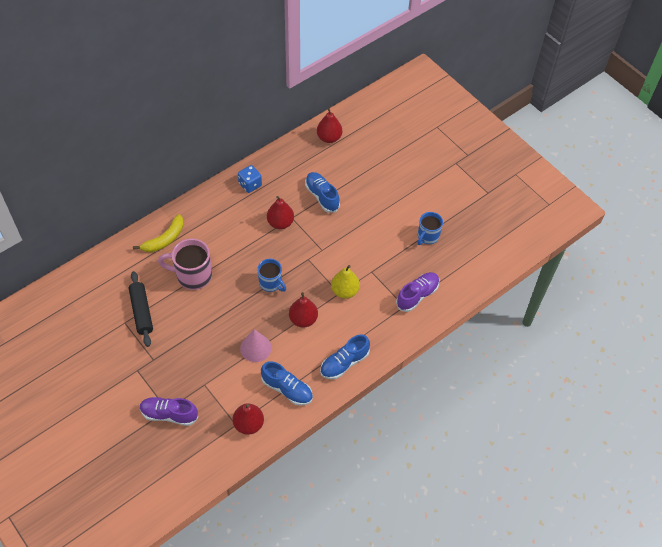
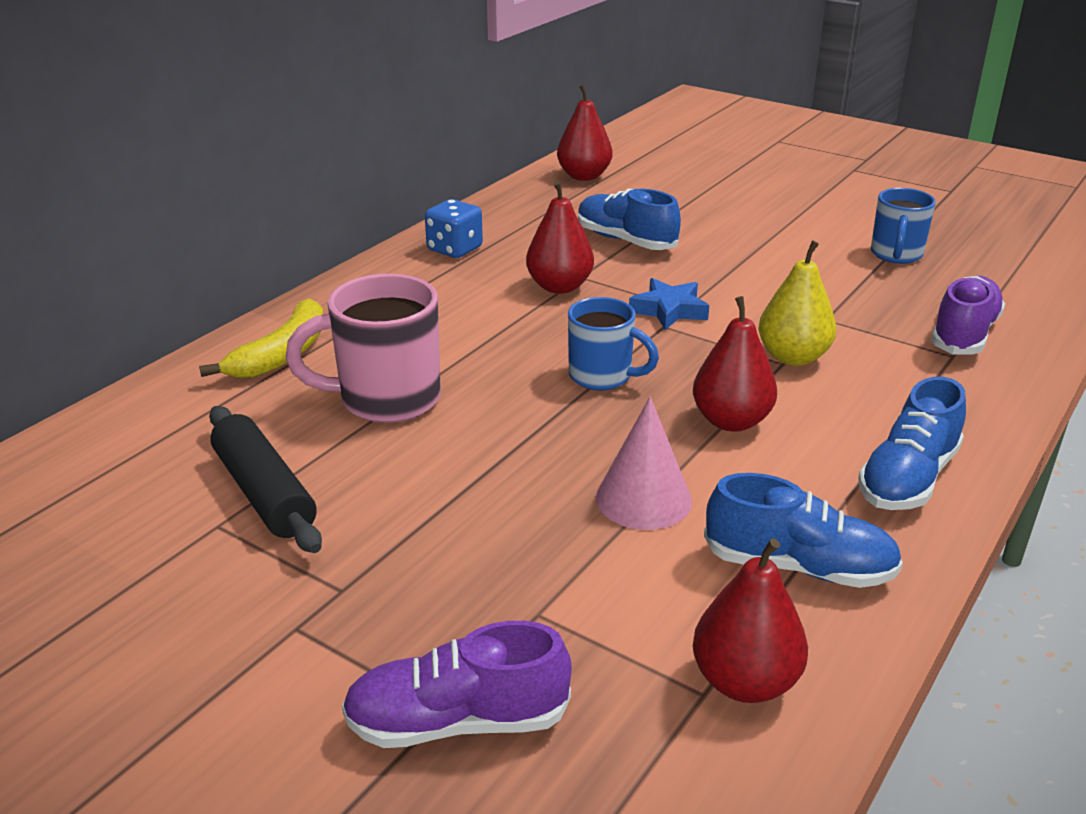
camera: 15 degrees left, 25 degrees down
(315, 250) = (669, 310): none -> blue star

